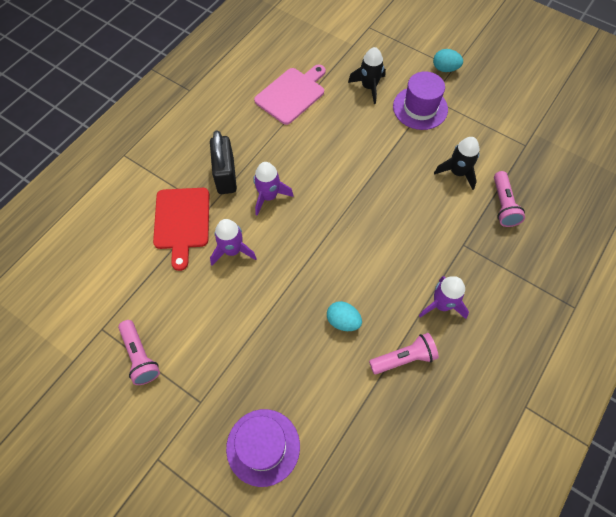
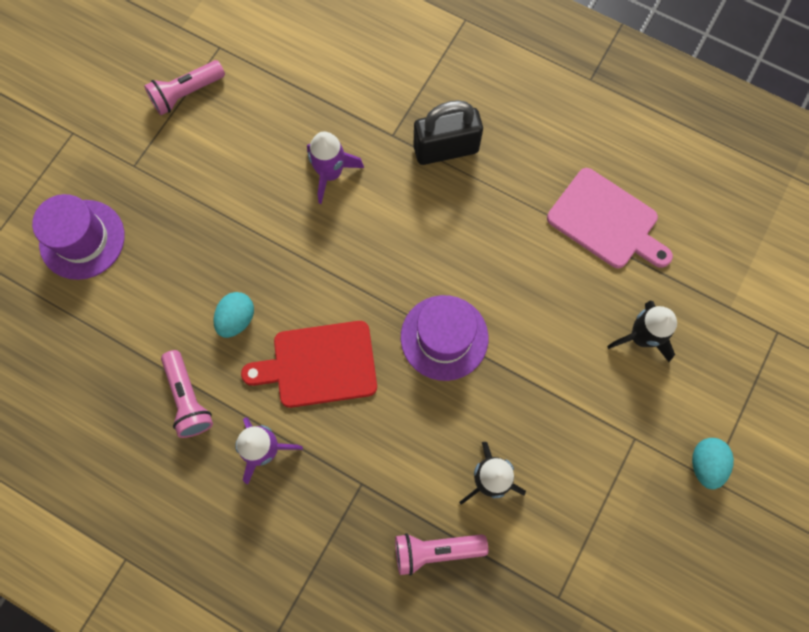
camera: 85 degrees right, 10 degrees up
(182, 222) = (368, 107): red cutting board -> red cutting board (319, 365)
(269, 196) = (418, 208): purple rocket -> none
(420, 108) = (610, 420): purple hat -> purple hat (444, 337)

